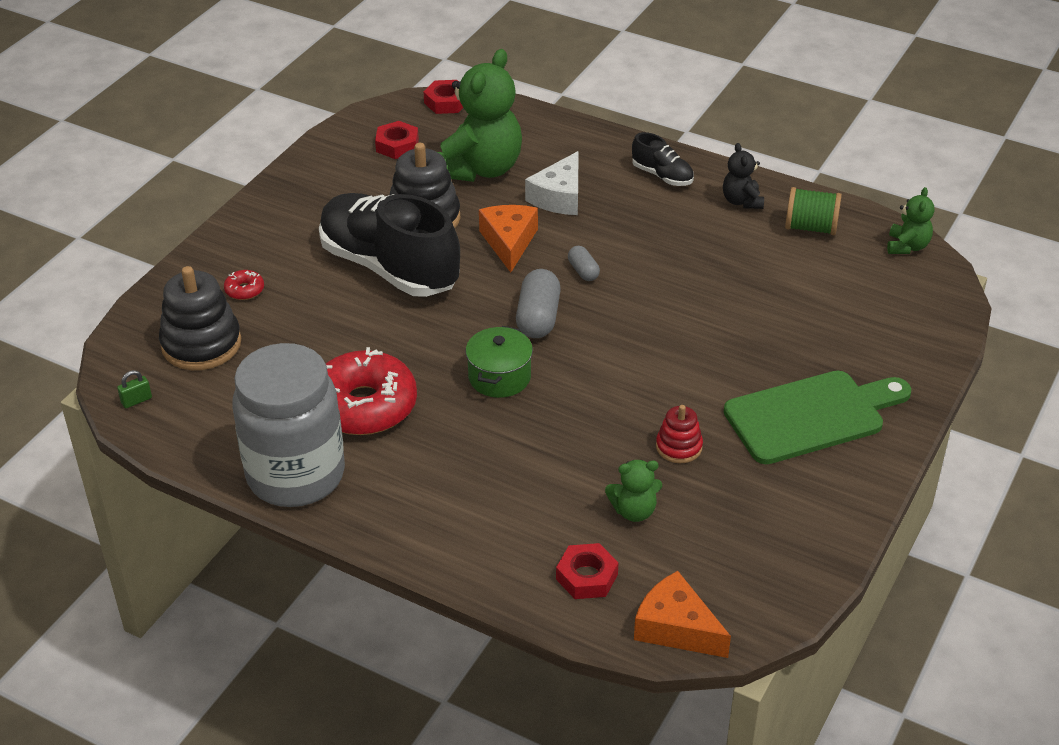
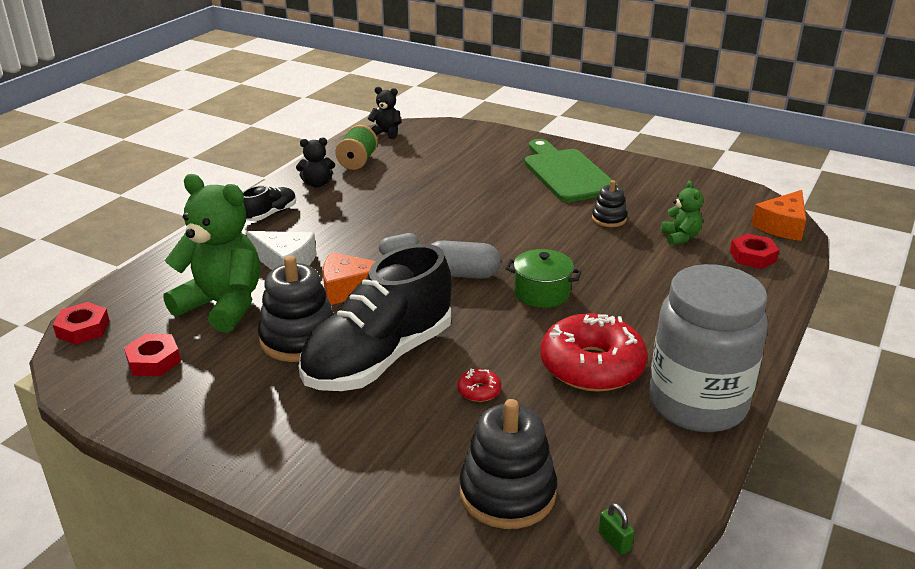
camera: 90 degrees left, 10 degrees down
(244, 290) = (408, 465): red donut -> red donut (479, 391)
(679, 447) = (609, 219): red stacking toy -> black stacking toy
(907, 246) = (386, 133): green teddy bear -> black teddy bear

